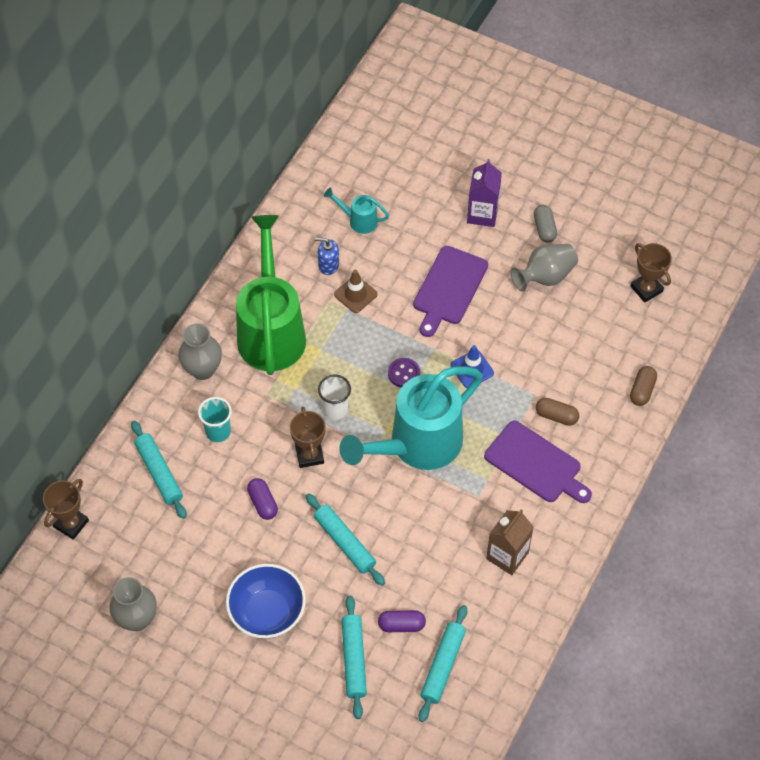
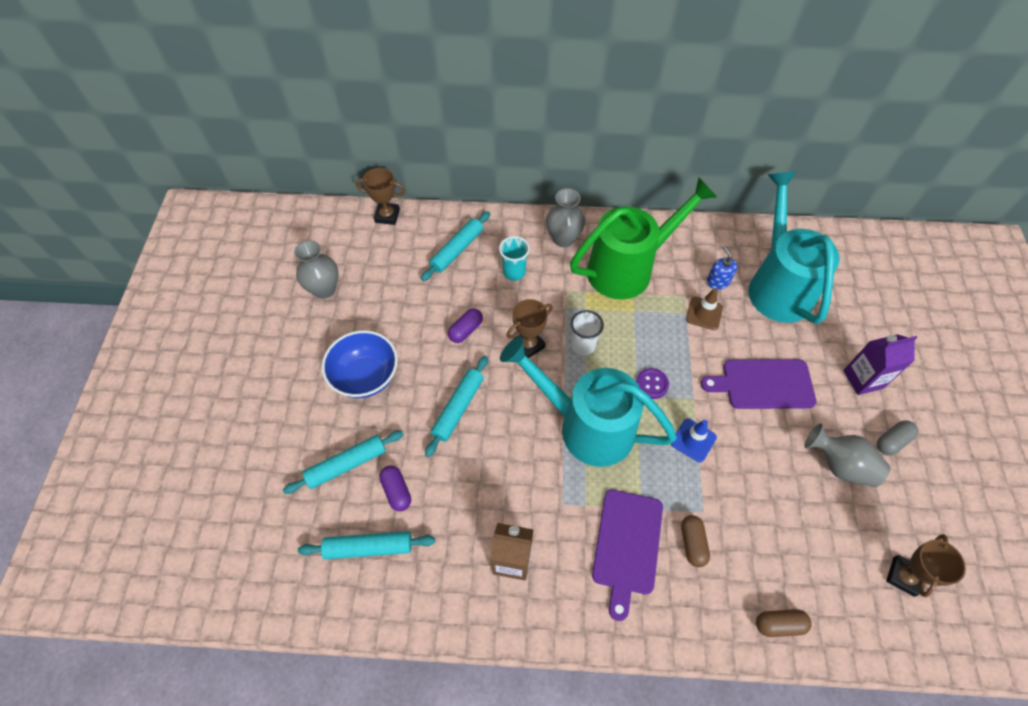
camera: 65 degrees right, 0 degrees up
(358, 220) = (777, 285): turquoise watering can -> turquoise watering can, size x2.36

